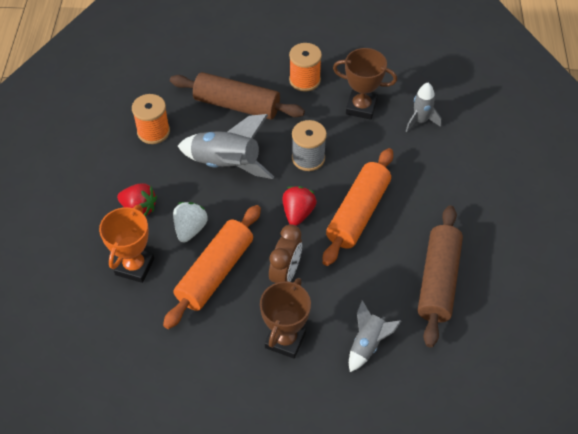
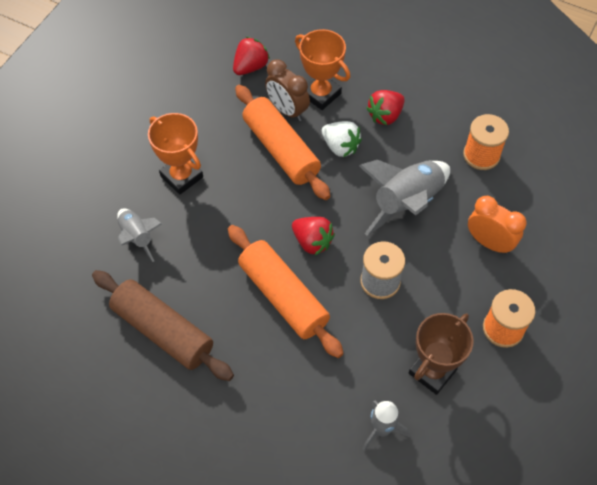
camera: 115 degrees right, 5 degrees up
(123, 341) = (250, 67): none -> red strawberry
(236, 105) = (489, 242): brown rolling pin -> orange clock
(285, 274) = (248, 203): brown clock -> brown clock (287, 110)
(285, 340) = (181, 176): brown trophy -> orange trophy

